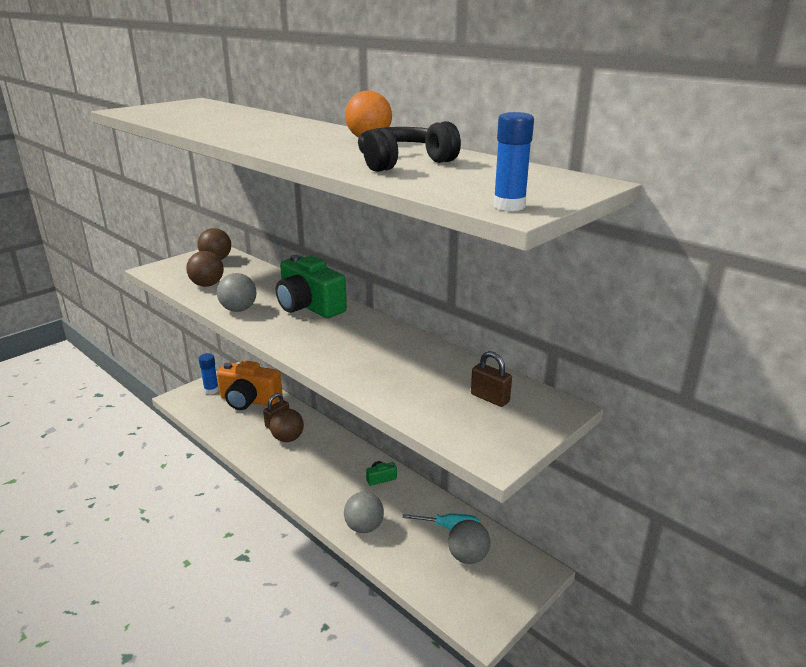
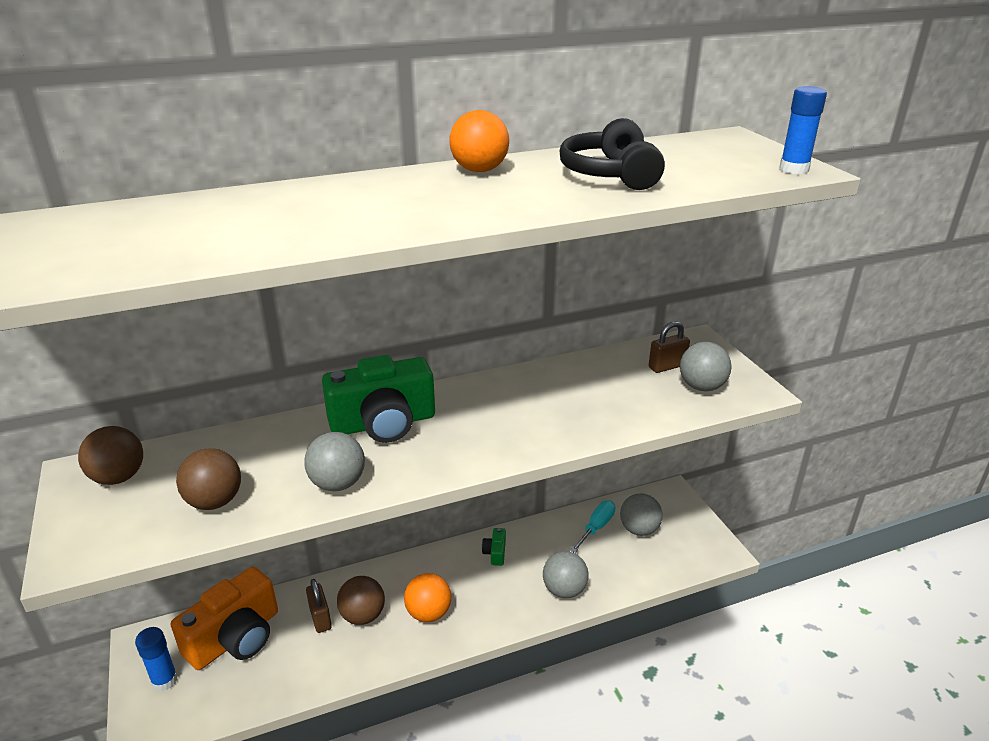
camera: 65 degrees left, 5 degrees up
(304, 465) = (428, 613): none -> orange ball
(471, 422) = (701, 387): none -> grey ball

